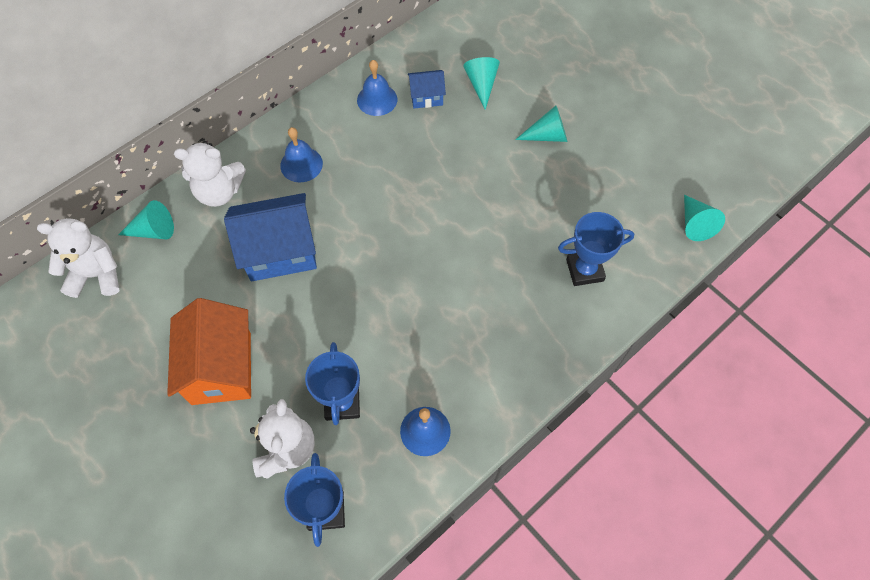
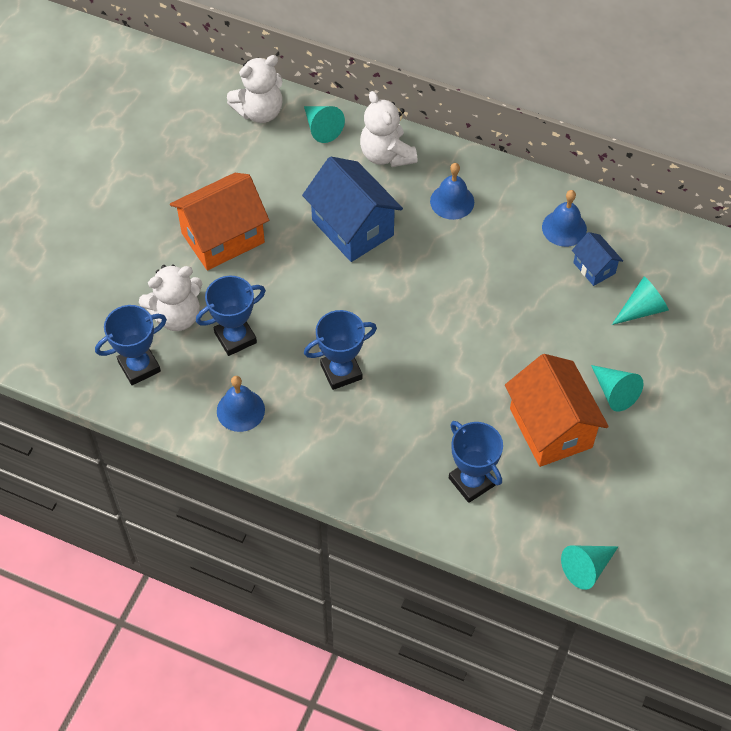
camera: 65 degrees right, 5 degrees down
(96, 275) = (260, 112): white teddy bear -> white teddy bear turned 90 degrees clockwise
(427, 325) = (341, 372): none -> blue trophy
(559, 192) = (550, 428): none -> orange house

